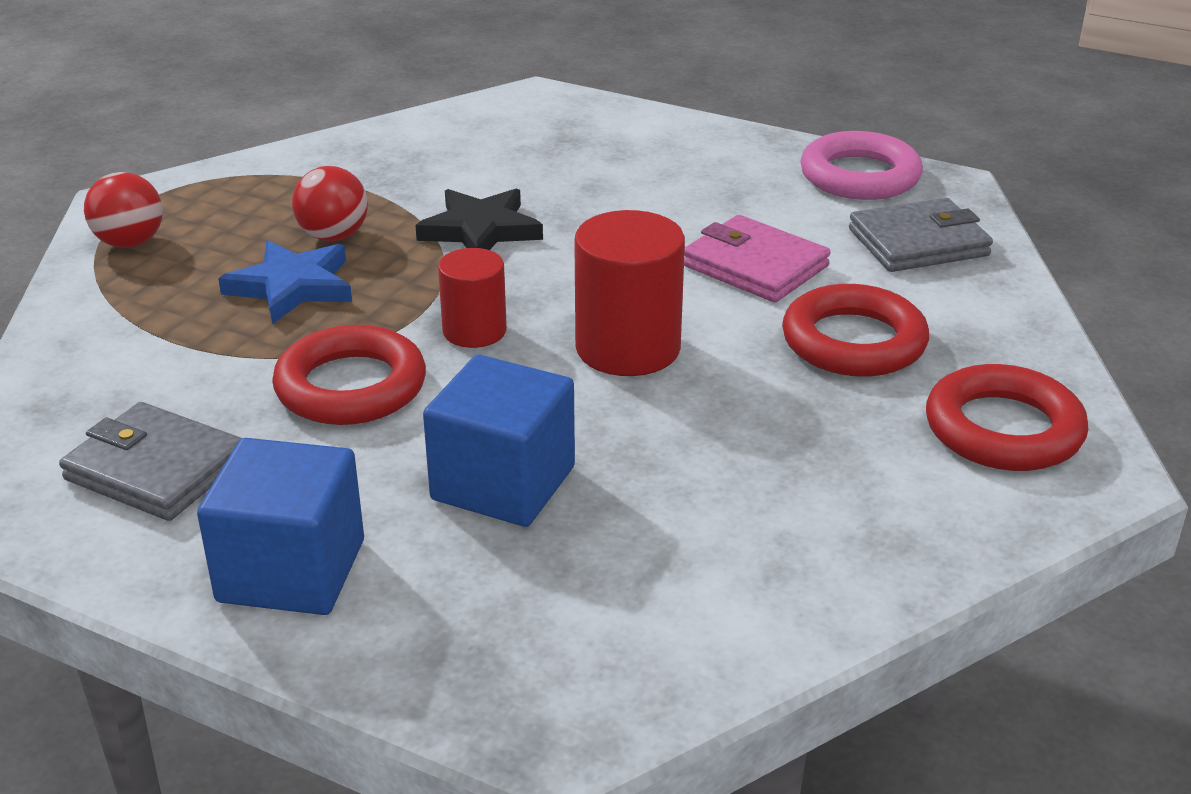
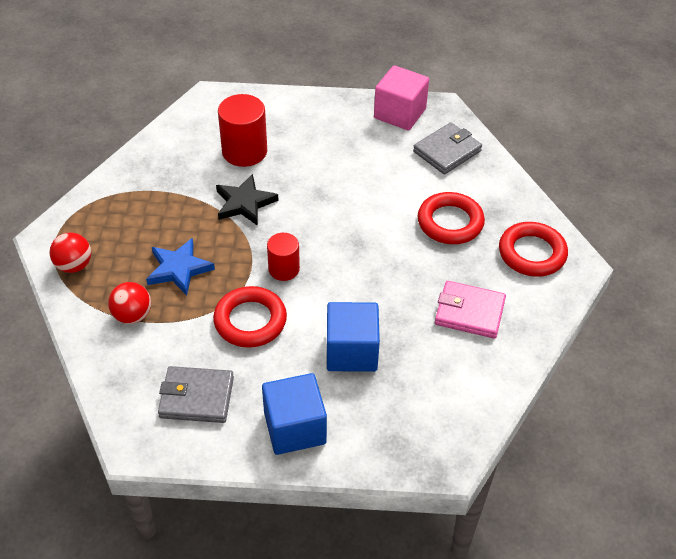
camera: 25 degrees left, 15 degrees up
(333, 236) = (175, 229): red ball -> red ball (132, 315)
(628, 348) = (358, 257): red cylinder -> red cylinder (244, 151)
(755, 266) = (384, 188): pink wallet -> pink wallet (469, 312)
(859, 176) = (400, 113): pink ring -> pink cube

